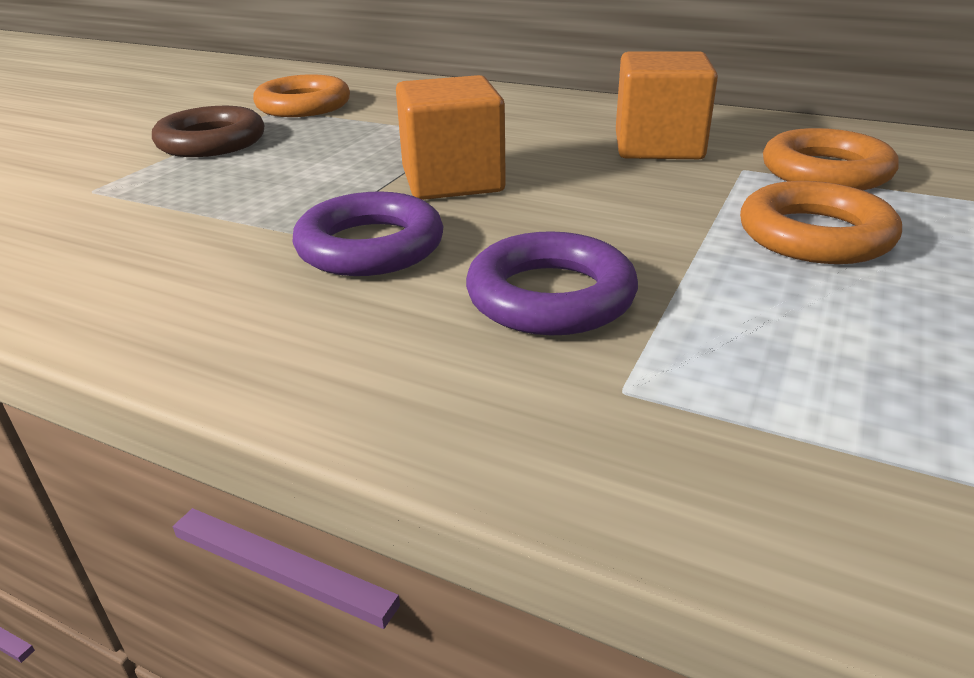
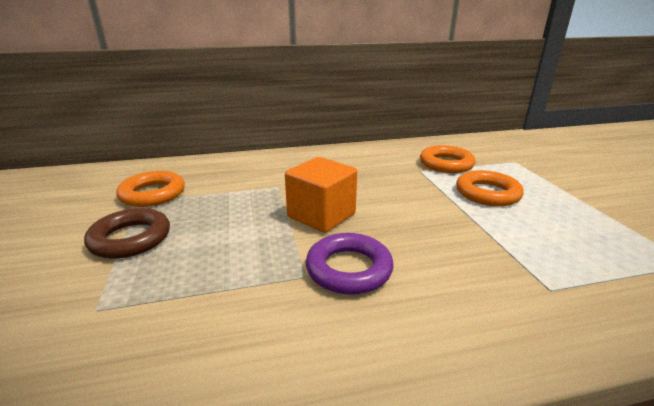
camera: 40 degrees left, 5 degrees down
(550, 296) = (461, 259): purple ring -> none
(658, 146) = (374, 169): orange cube -> none

